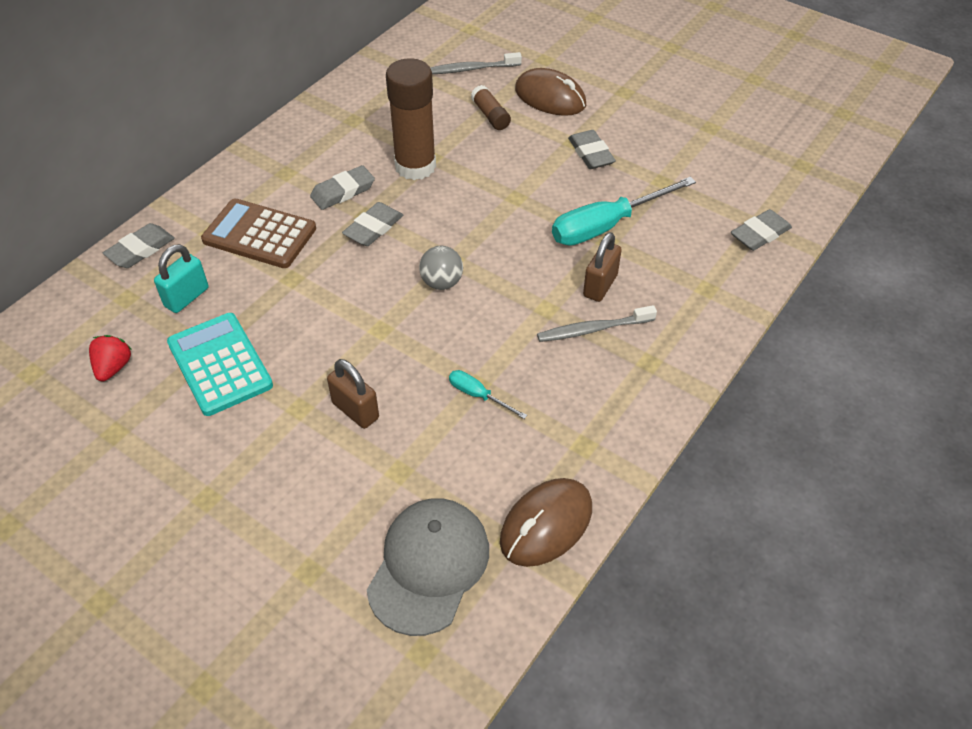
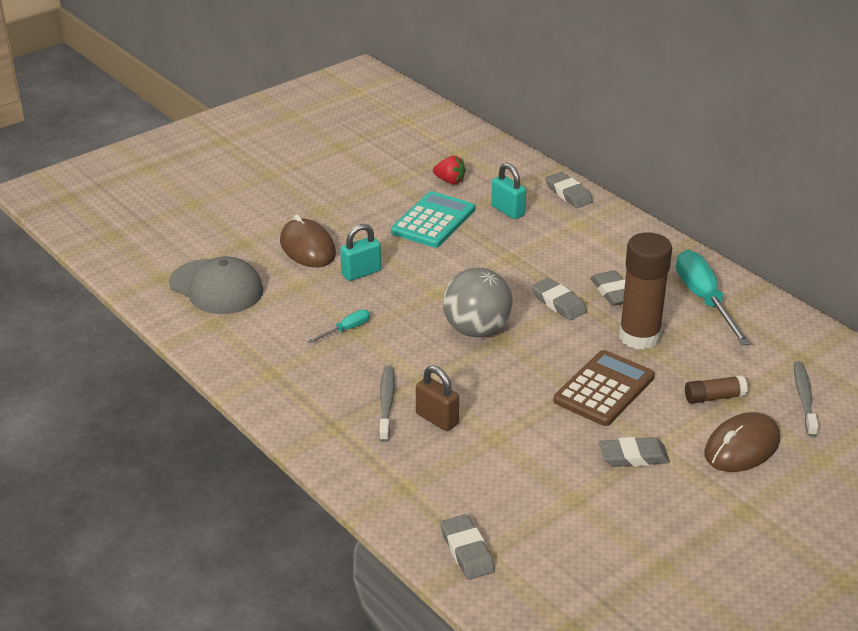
camera: 105 degrees right, 15 degrees down
(220, 364) = (433, 221): turquoise calculator -> turquoise calculator turned 45 degrees counterclockwise
(259, 234) = (568, 246): brown calculator -> brown calculator (604, 389)
(355, 410) = (361, 273): brown padlock -> turquoise padlock
(441, 282) = (477, 330): grey ball -> grey ball, size x1.77
(546, 524) = (216, 341): brown mouse -> brown mouse (307, 248)
(607, 225) = (516, 442): turquoise screwdriver -> turquoise screwdriver (704, 300)

